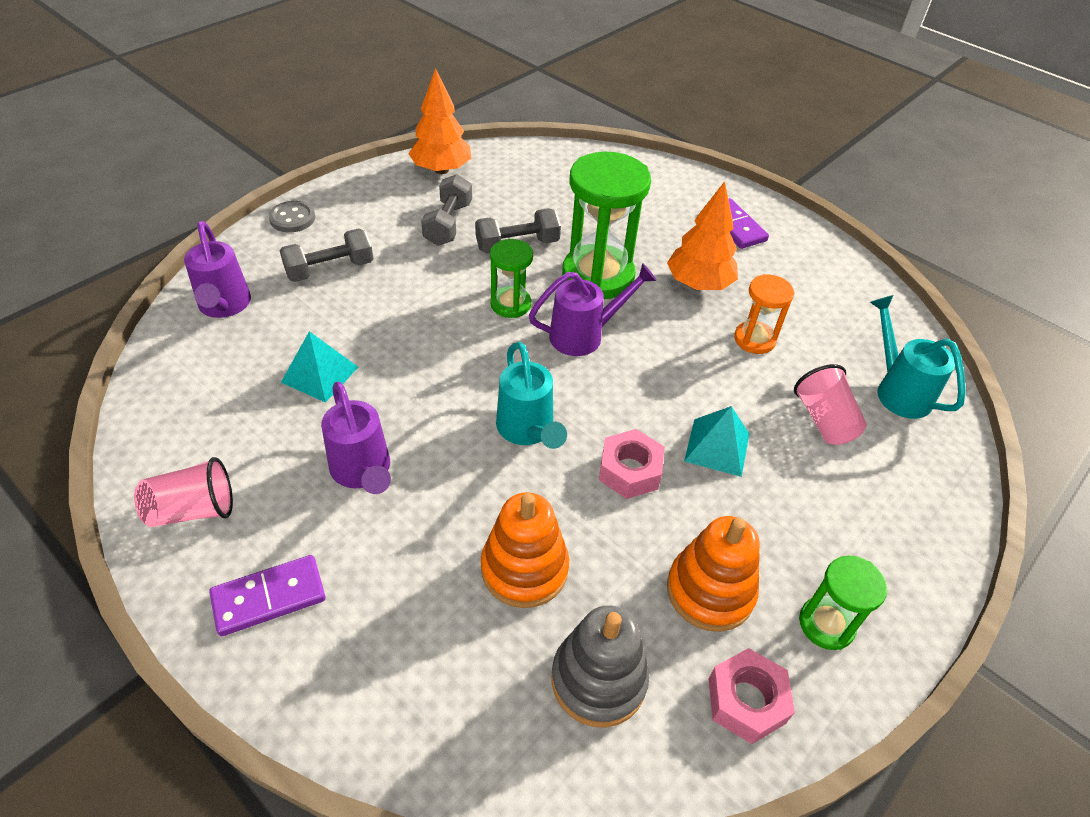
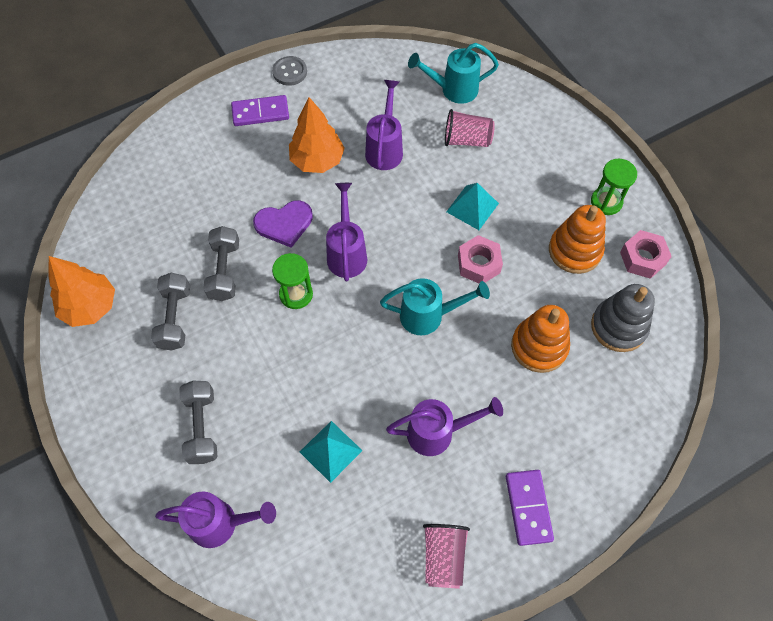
camera: 70 degrees left, 15 degrees up
(292, 218) = (112, 452): grey button -> grey button (290, 72)
(448, 224) = (175, 318): grey dumbbell -> grey dumbbell turned 60 degrees clockwise
(598, 276) = (284, 224): green hourglass -> purple heart
(754, 339) = (385, 149): orange hourglass -> purple watering can

